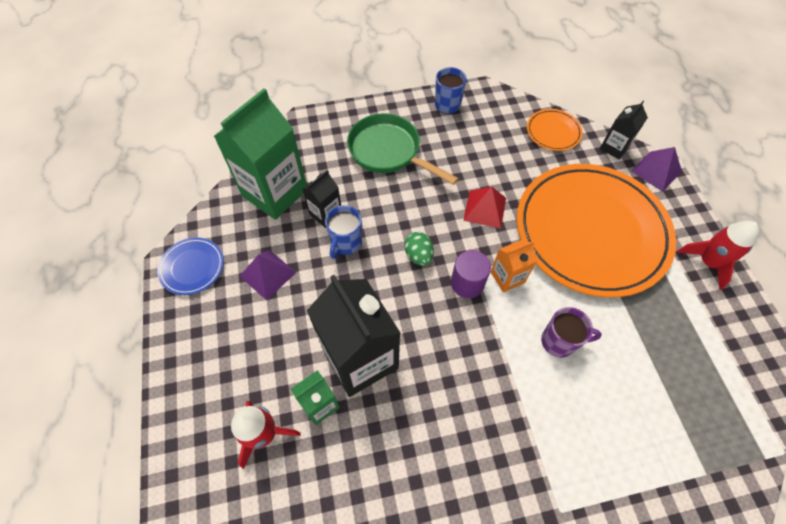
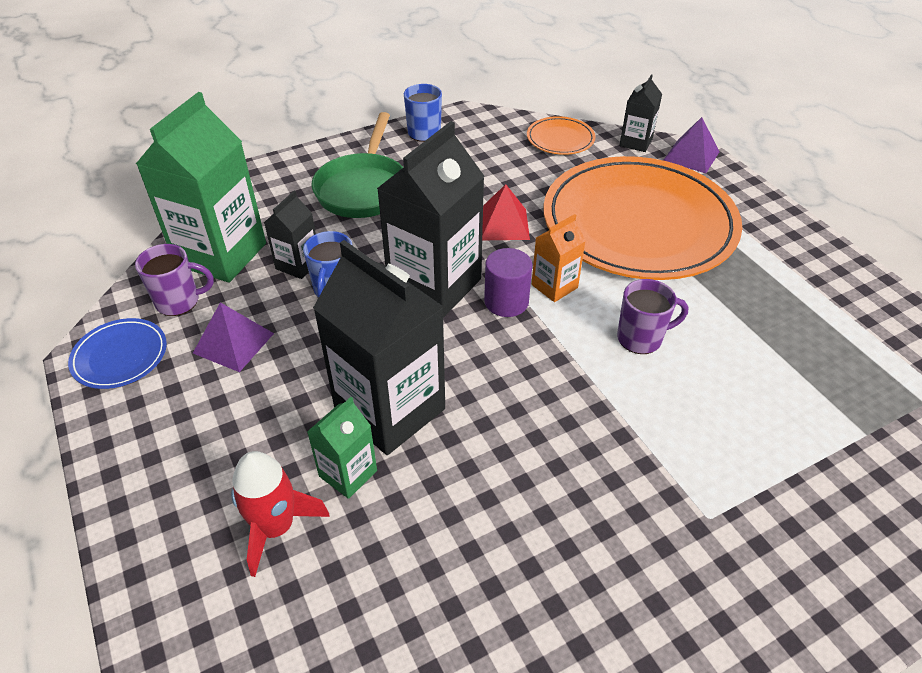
camera: 15 degrees left, 15 degrees down
(239, 229) = (179, 302): none -> purple mug
(388, 151) = (363, 188): green pan -> green pan turned 105 degrees counterclockwise
(418, 255) = (434, 285): green egg -> black carton
(708, 262) = (782, 228): red rocket -> none

